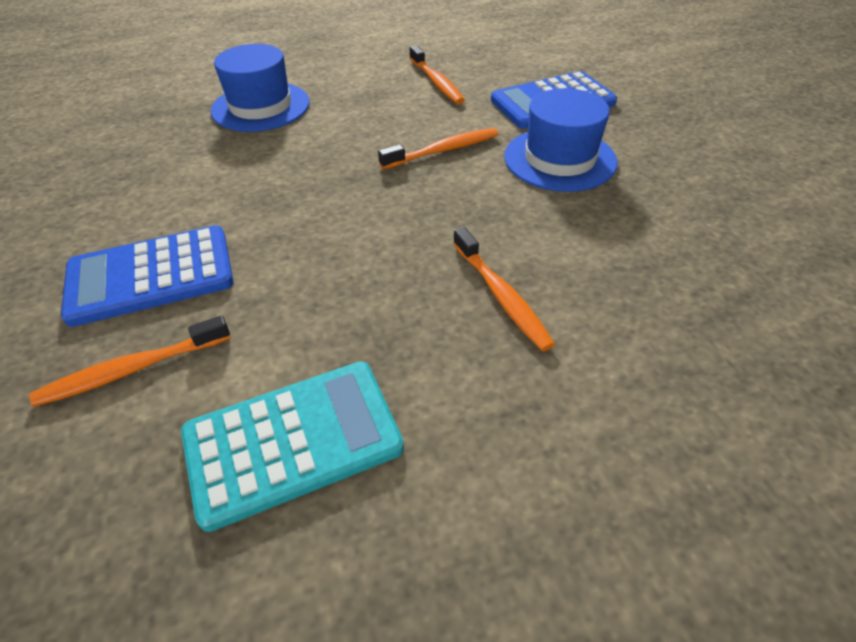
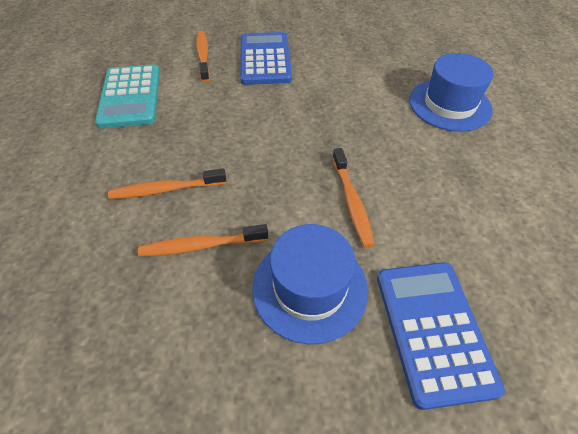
camera: 105 degrees right, 5 degrees up
(436, 82) = (492, 228): orange toothbrush -> orange toothbrush (201, 245)

